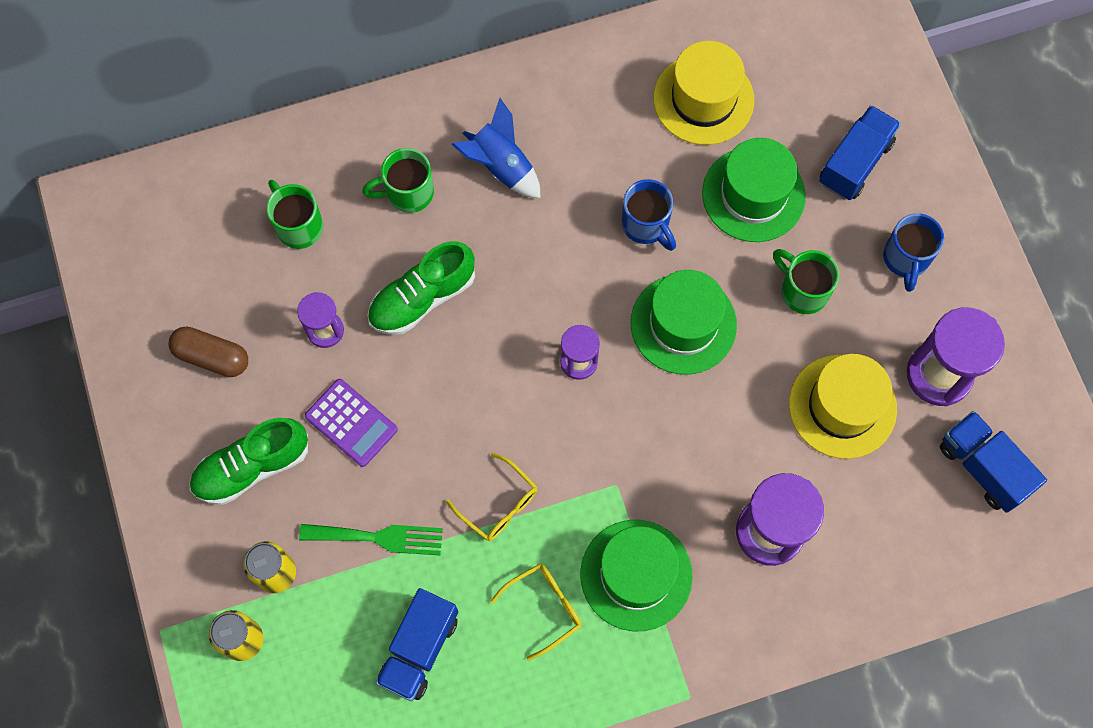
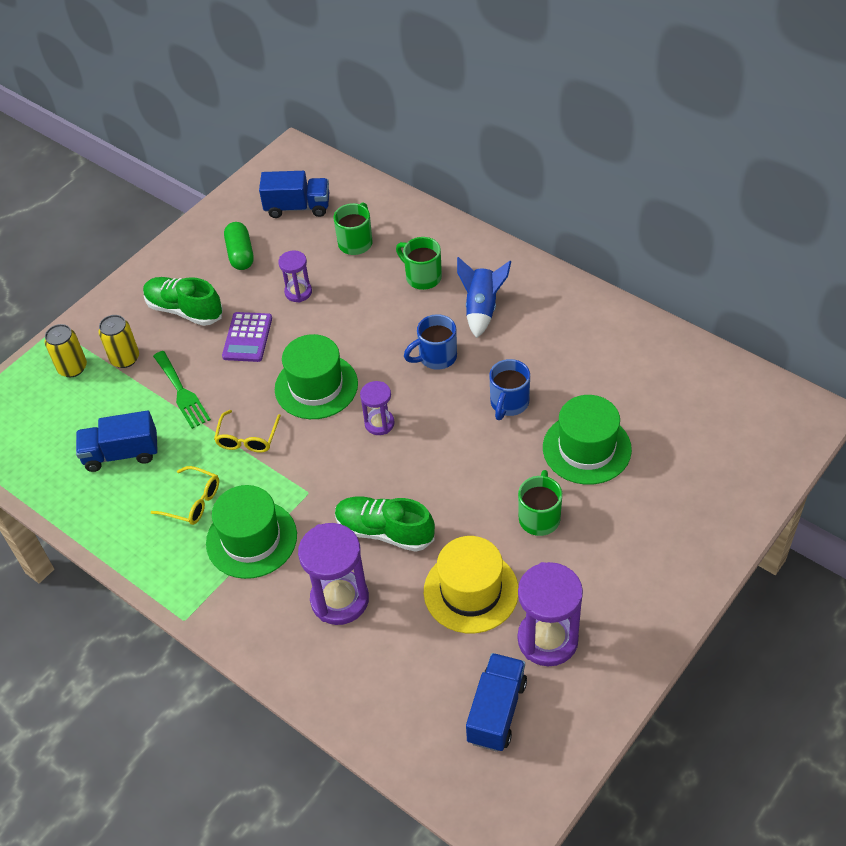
camera: 60 degrees right, 20 degrees down
(212, 357) = (240, 254): brown capsule -> green capsule
(422, 298) = (358, 323): green shoe -> green shoe (384, 531)
(683, 324) = (454, 463): green hat -> green hat (316, 386)
(703, 99) = (631, 381): yellow hat -> none
(855, 163) = (668, 493): blue truck -> blue truck (297, 207)
(906, 259) = (622, 566): blue mug -> blue mug (436, 357)

